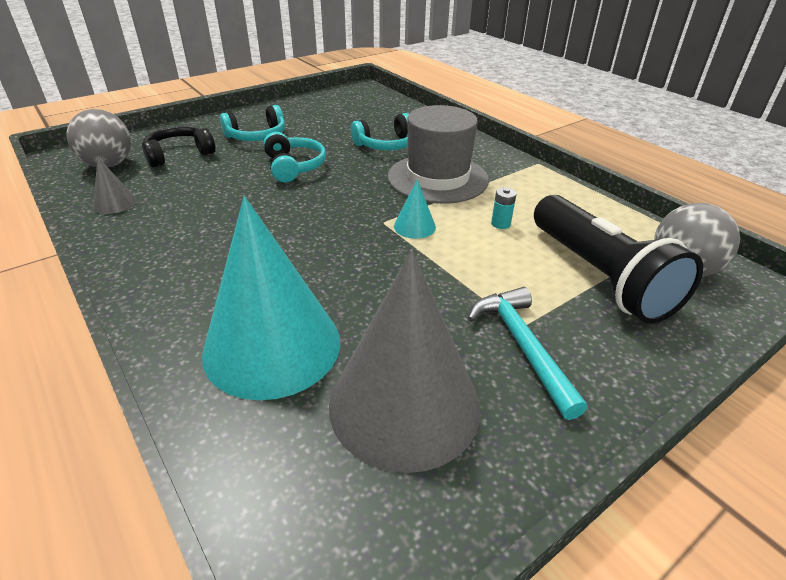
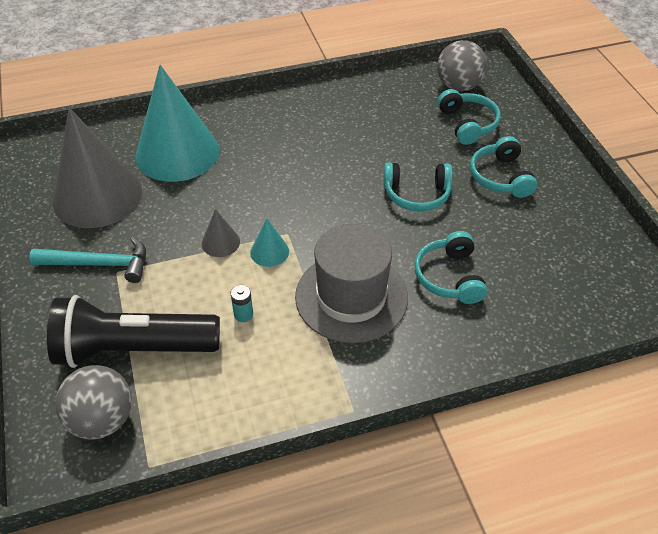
camera: 110 degrees right, 10 degrees up
(115, 203) = (386, 91): grey cone -> grey cone (220, 242)
(179, 154) = (468, 124): black headphones -> turquoise headphones

